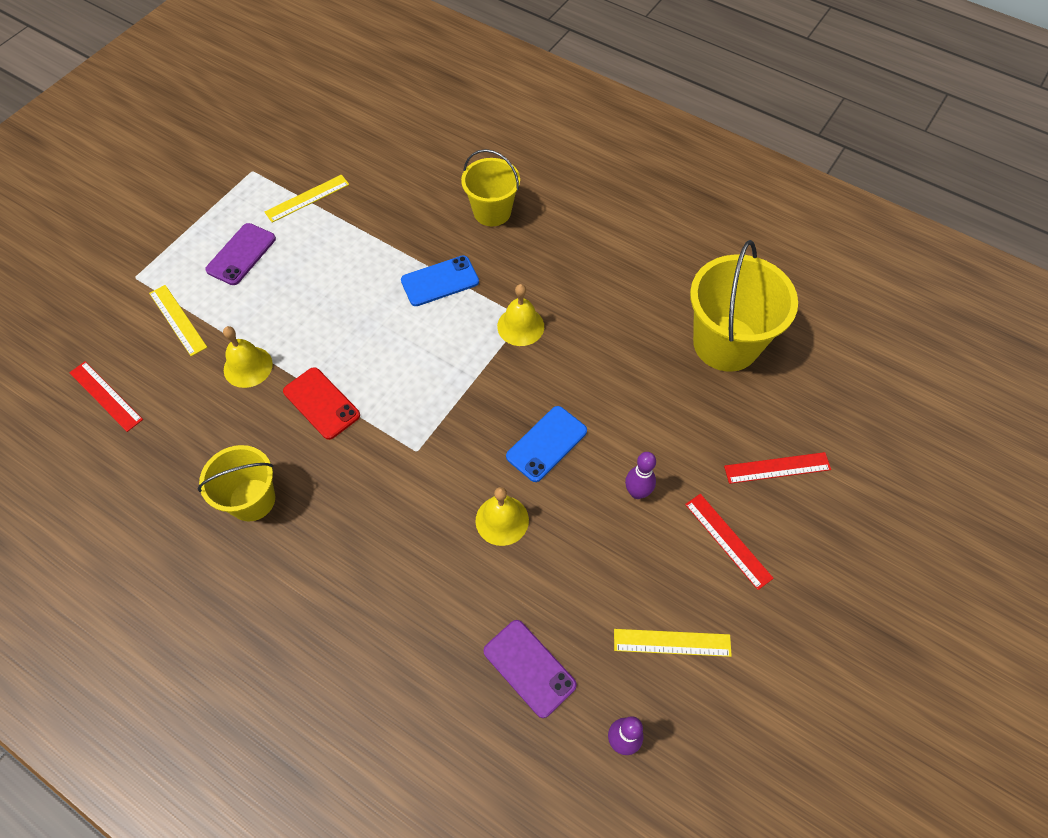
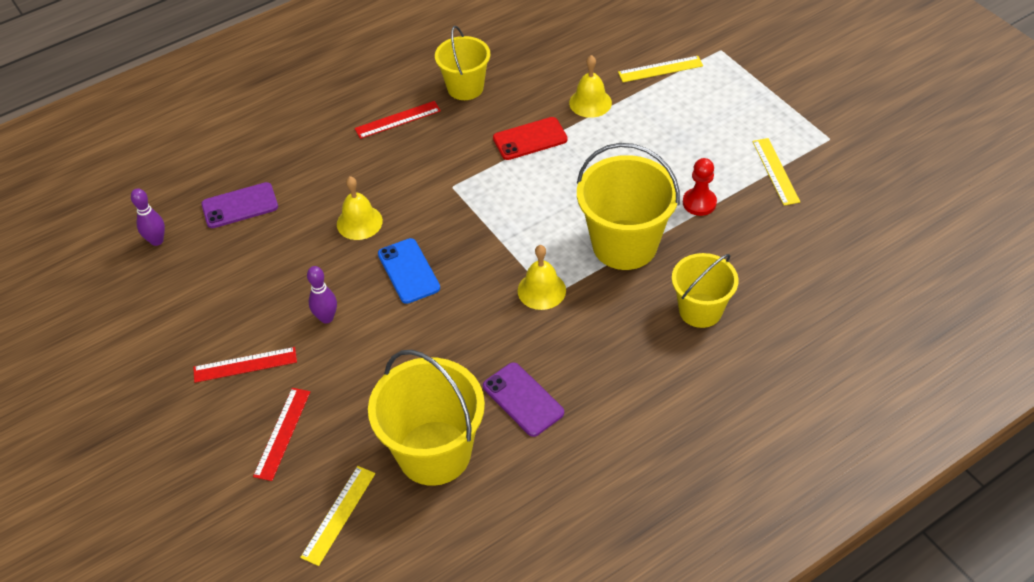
camera: 115 degrees right, 10 degrees down
(106, 396) = (602, 24): red ruler -> red ruler (397, 120)
(241, 254) = (719, 116): purple phone -> purple phone (523, 399)
(367, 241) = (699, 203): none -> red pawn
(440, 281) = (624, 245): blue phone -> yellow bucket
(672, 642) = (196, 294): yellow ruler -> yellow ruler (338, 514)

